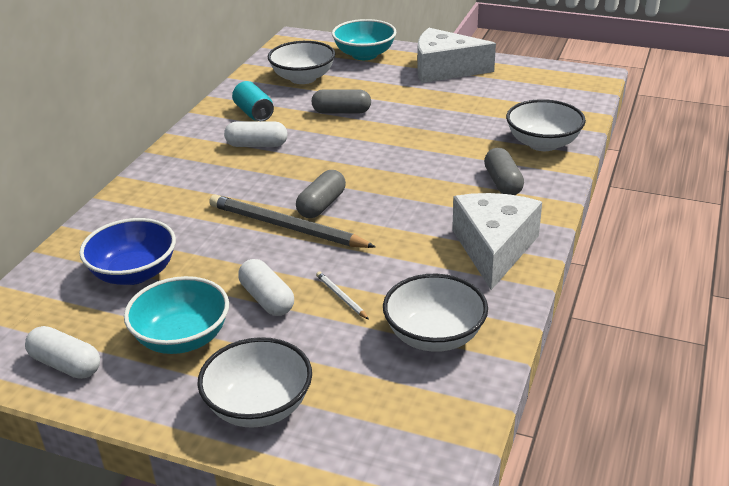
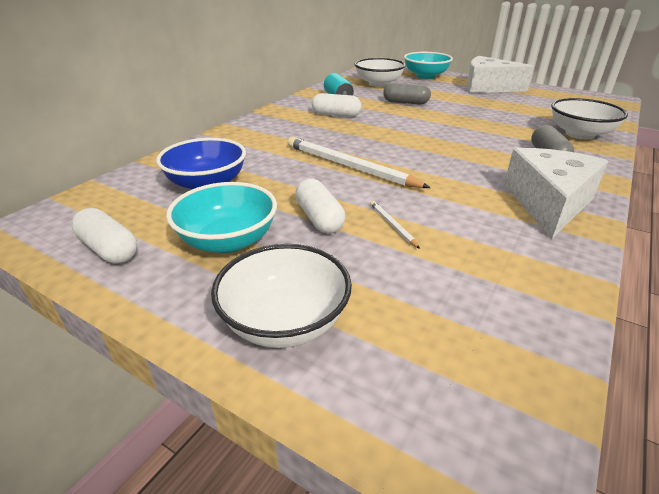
camera: 10 degrees right, 0 degrees up
(286, 227) = (349, 166): grey pencil -> white pencil
(321, 205) = (382, 155): grey capsule -> none
(434, 336) = (492, 275): white bowl -> none

